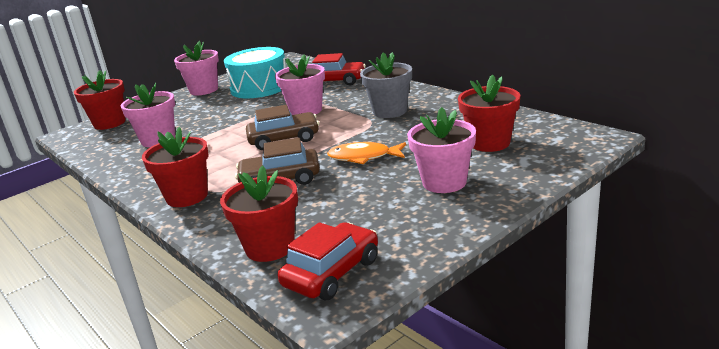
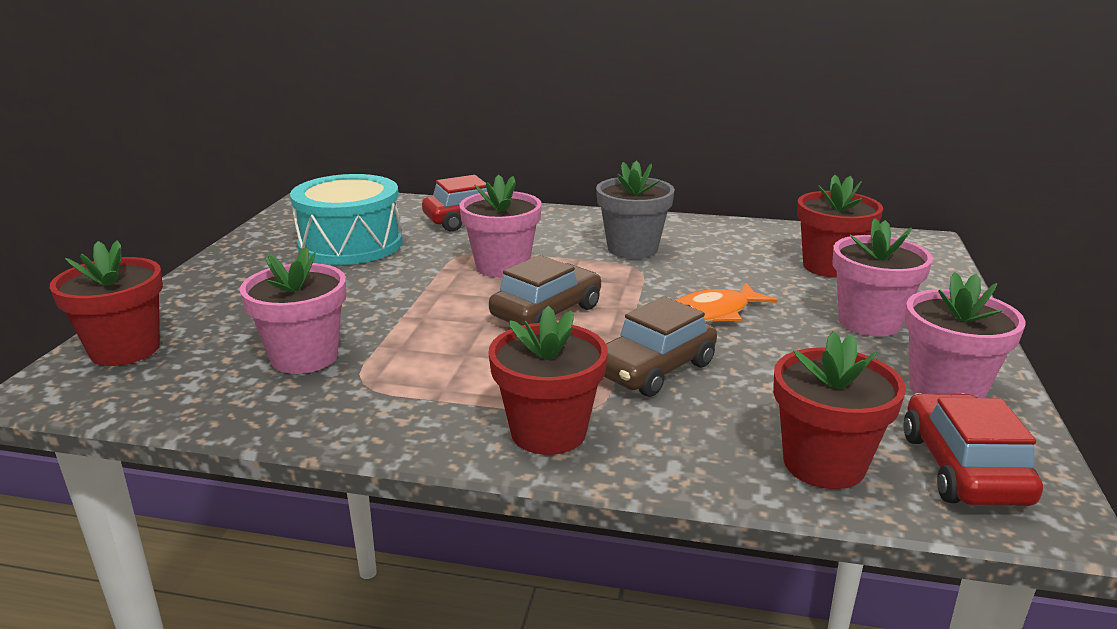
camera: 40 degrees left, 0 degrees up
(204, 90) = (241, 262): pink flower pot -> pink flower pot (946, 390)

